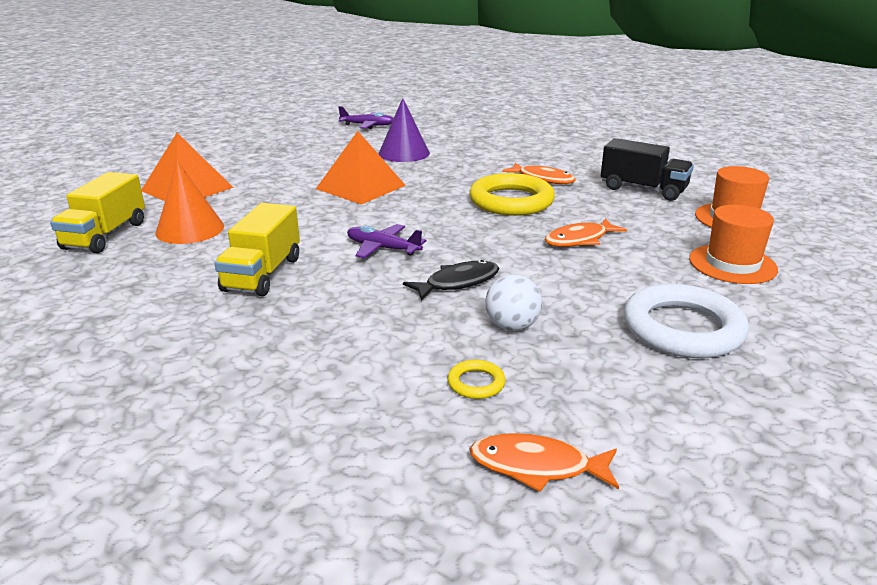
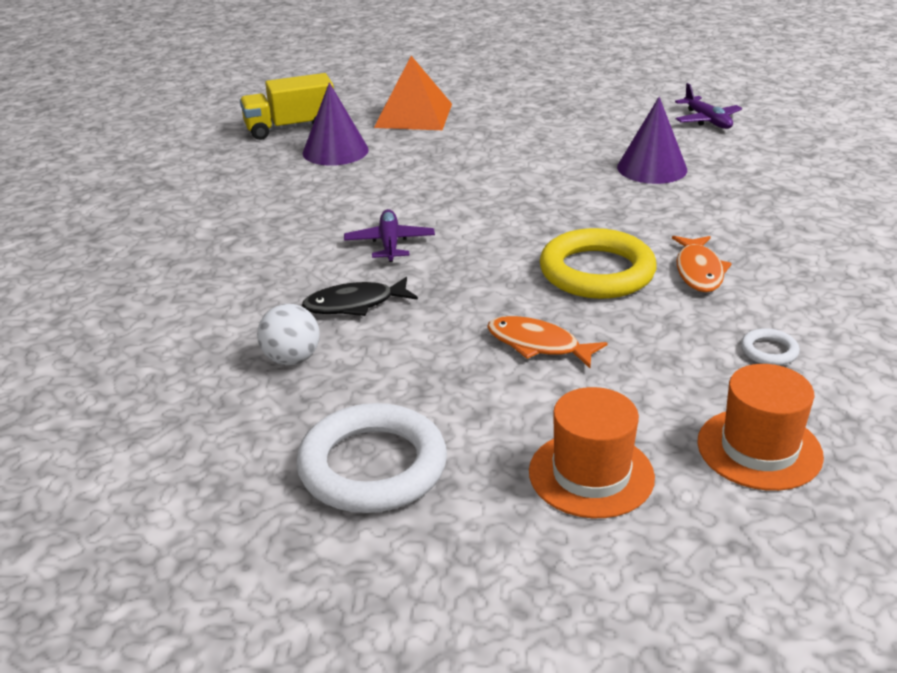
camera: 60 degrees right, 5 degrees up
(190, 229) = (335, 151): orange cone -> purple cone
(262, 274) = (284, 212): yellow truck -> none
(361, 187) = (522, 181): orange pyramid -> none
(458, 283) = (355, 304): black fish -> black fish turned 135 degrees clockwise
(476, 383) = (177, 370): yellow ring -> none
(537, 466) = (72, 436): orange fish -> none
(643, 189) = (769, 351): black truck -> white ring

